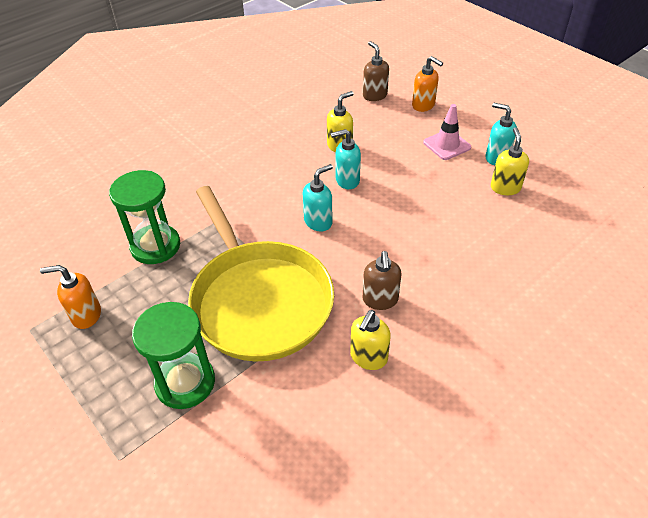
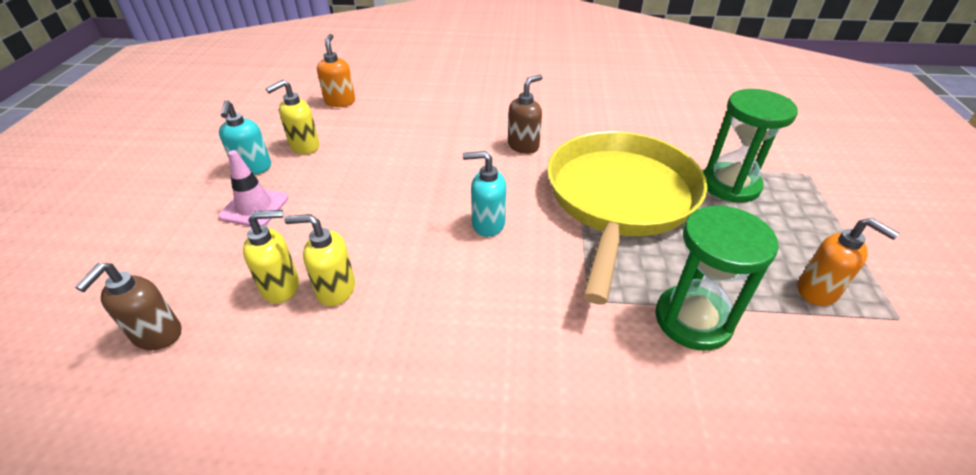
camera: 135 degrees left, 5 degrees down
(347, 180) = (399, 243): turquoise soap dispenser -> none
(368, 357) = (576, 127): yellow soap dispenser -> yellow soap dispenser (281, 287)
(423, 105) = (162, 268): orange soap dispenser -> orange soap dispenser (340, 101)

